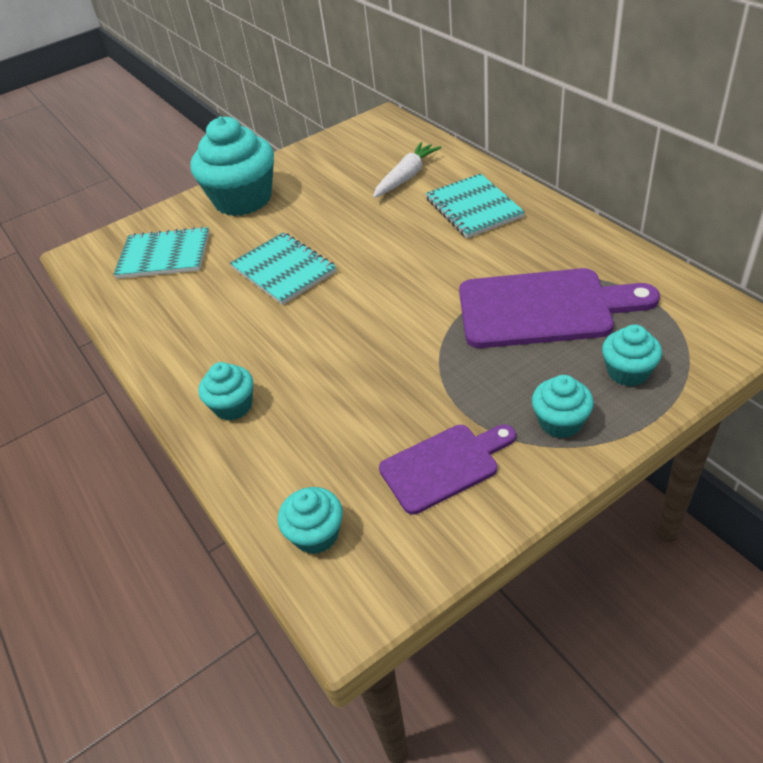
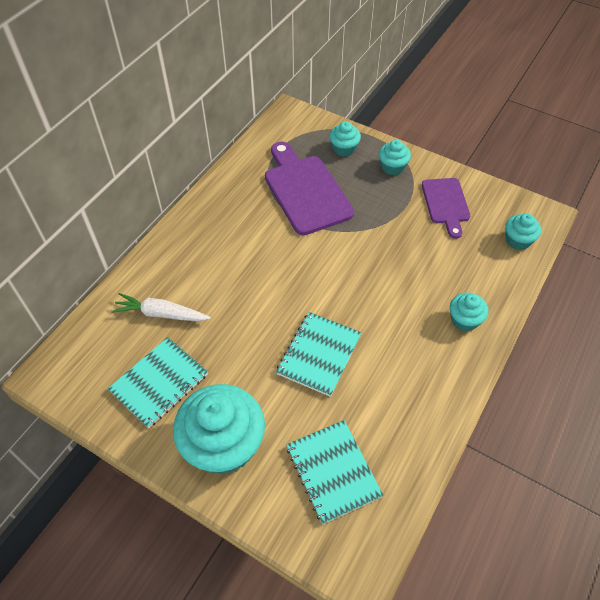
camera: 120 degrees left, 10 degrees up
(444, 465) = (446, 204): purple cutting board -> purple cutting board turned 135 degrees counterclockwise
(473, 208) = (201, 253): turquoise notebook -> turquoise notebook (159, 383)

